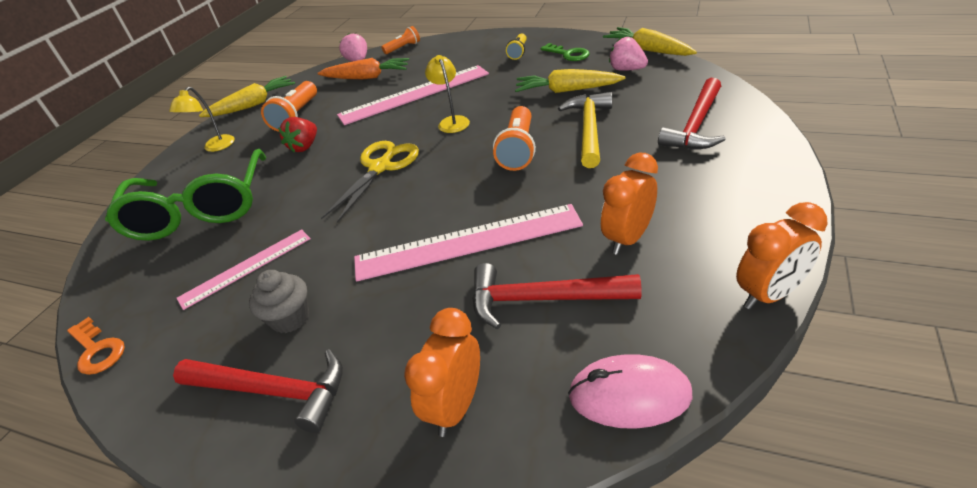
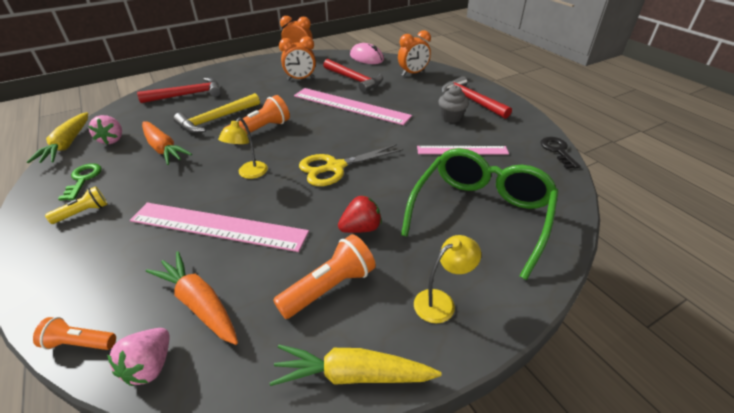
camera: 145 degrees left, 0 degrees up
(97, 350) = (557, 151): orange key -> black key
(567, 90) = (163, 149): yellow carrot -> orange carrot

